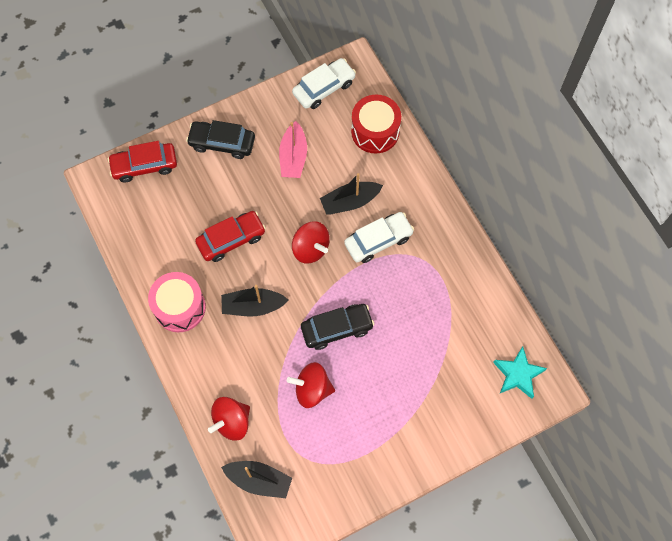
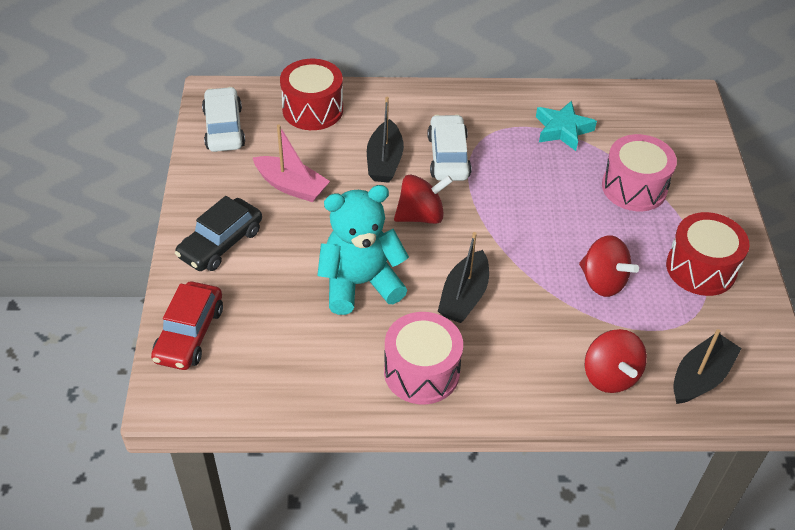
camera: 65 degrees left, 20 degrees down
(231, 239) = (360, 284): red car -> turquoise teddy bear
(312, 389) = (602, 282): red spinning top -> red spinning top turned 75 degrees counterclockwise
(337, 329) = (537, 231): black car -> none
(360, 452) = (701, 268): none -> red drum
(419, 379) = (634, 187): none -> pink drum
(518, 374) = (663, 114): turquoise star -> turquoise star (562, 130)

